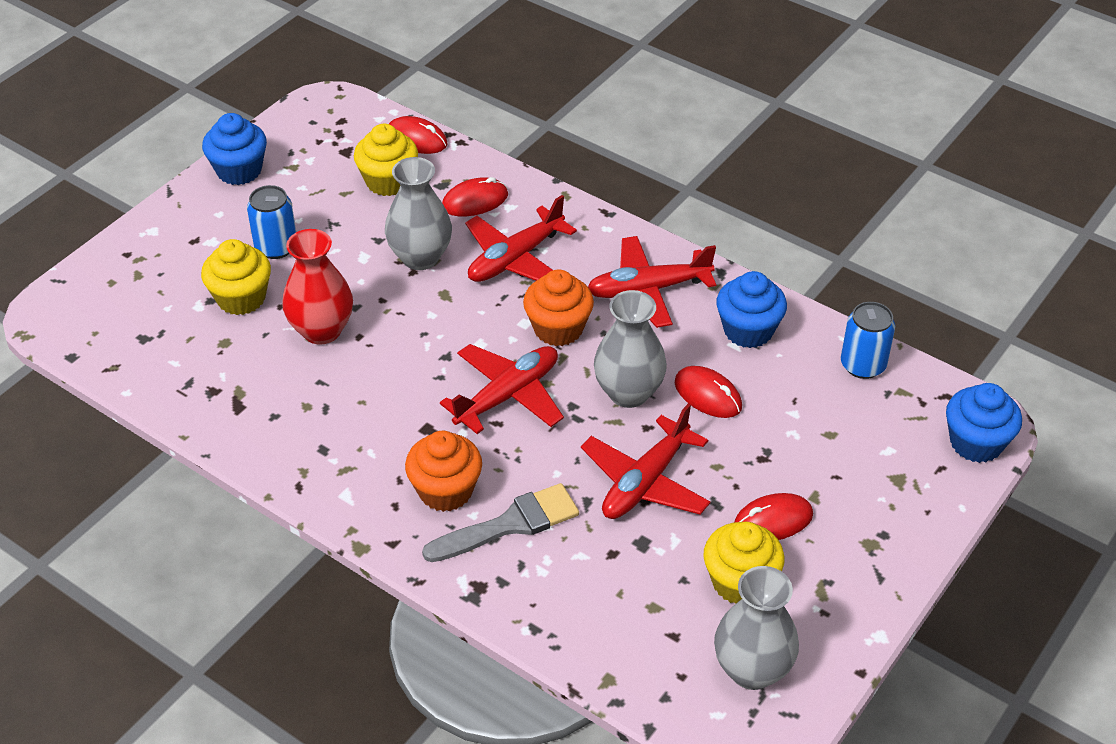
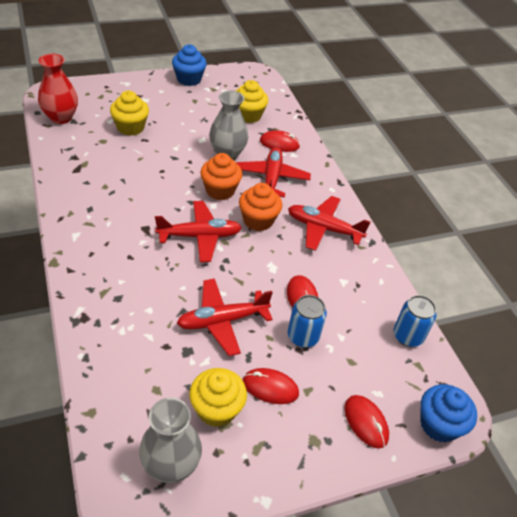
camera: 30 degrees right, 0 degrees up
(276, 247) = (169, 116): blue can -> blue can (303, 336)
(322, 330) = (148, 159): red vase -> red vase (61, 117)
(416, 139) = (280, 105): red mouse -> red mouse (365, 422)
(445, 491) = (121, 261): orange cupcake -> orange cupcake (220, 190)
(510, 524) = (132, 297): grey brush -> none
(515, 259) = (271, 178): red plane -> red plane turned 105 degrees clockwise
(628, 393) = (261, 271): grey vase -> none
(748, 330) = (358, 279): blue cupcake -> none

